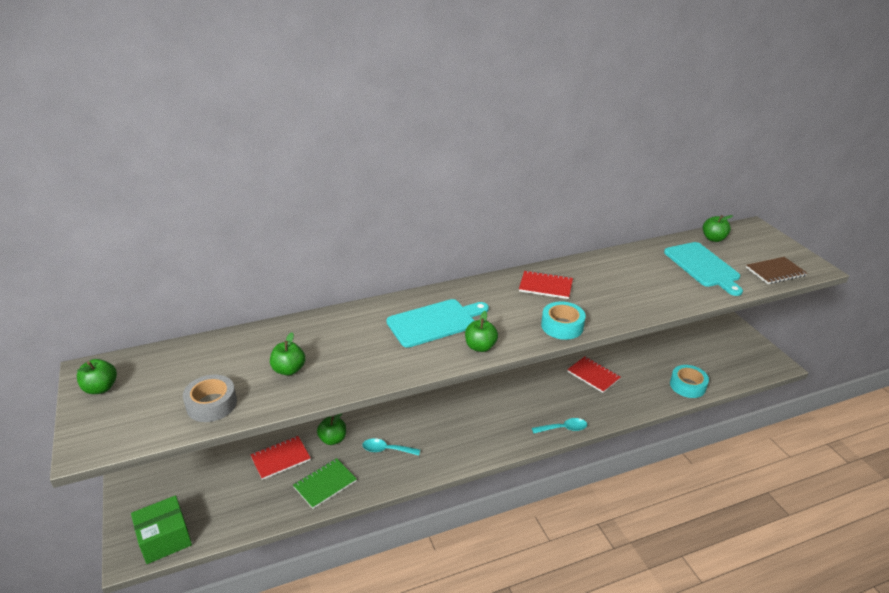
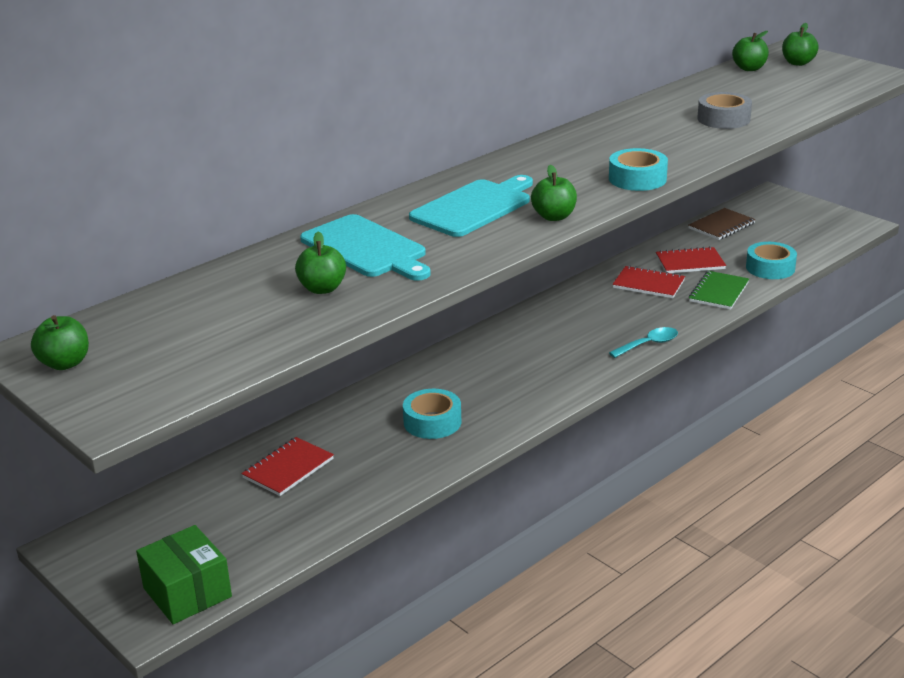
camera: 20 degrees left, 5 degrees down
(165, 539) = (187, 592): green box -> green box turned 75 degrees counterclockwise
(211, 404) = (248, 341): grey tape -> grey tape (723, 119)
(325, 484) = (375, 477): green notebook -> green notebook (718, 292)
(333, 439) = (347, 430): green apple -> green apple (798, 63)
(386, 450) = (432, 422): turquoise spoon -> turquoise tape
(545, 286) = (584, 148): red notebook -> red notebook (690, 262)
(703, 266) = (758, 95): turquoise cutting board -> turquoise cutting board (366, 249)
(775, 272) = (843, 85): brown notebook -> brown notebook (721, 226)

